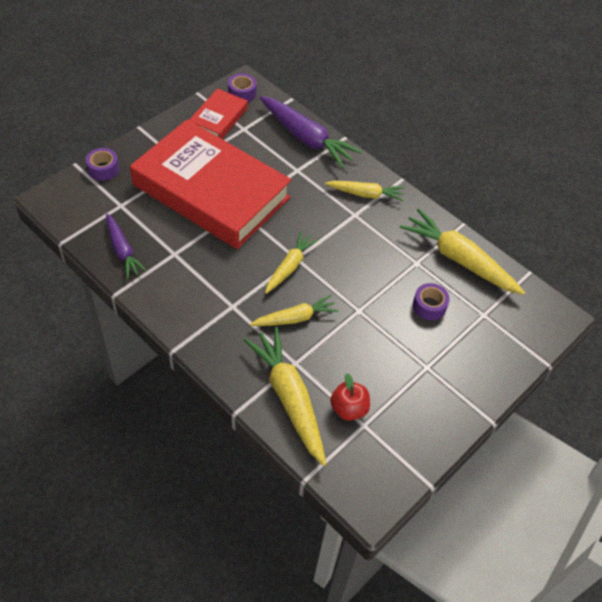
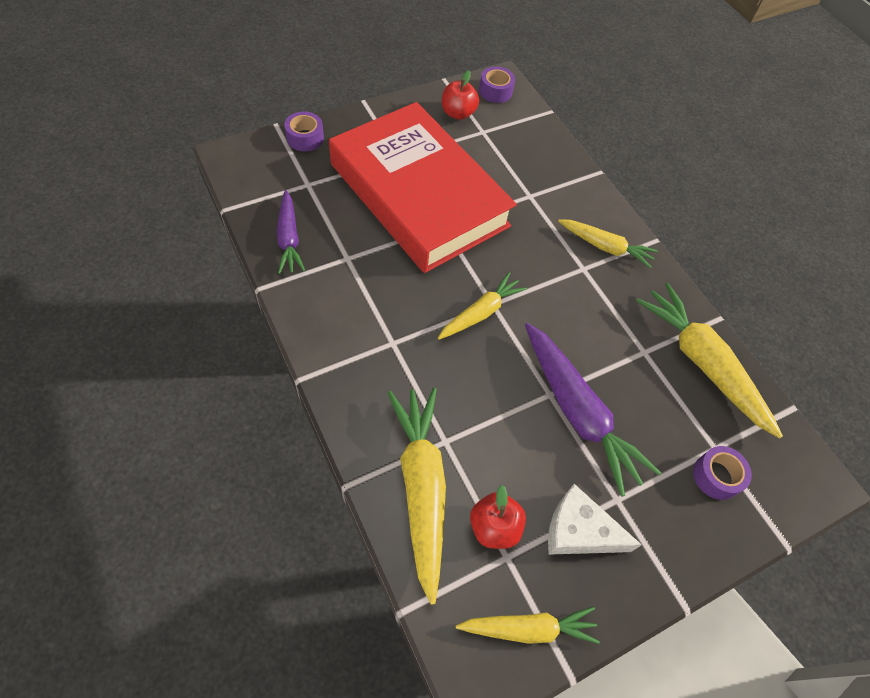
camera: 15 degrees right, 5 degrees up
(218, 118) = (458, 113): red book -> red apple
(295, 318) = (465, 381): yellow carrot -> yellow carrot (528, 628)
(306, 138) = (553, 161): purple carrot -> purple carrot (577, 412)
(407, 394) = (579, 531): none -> white cheese
(429, 306) = (644, 415): purple tape -> purple tape (716, 476)

